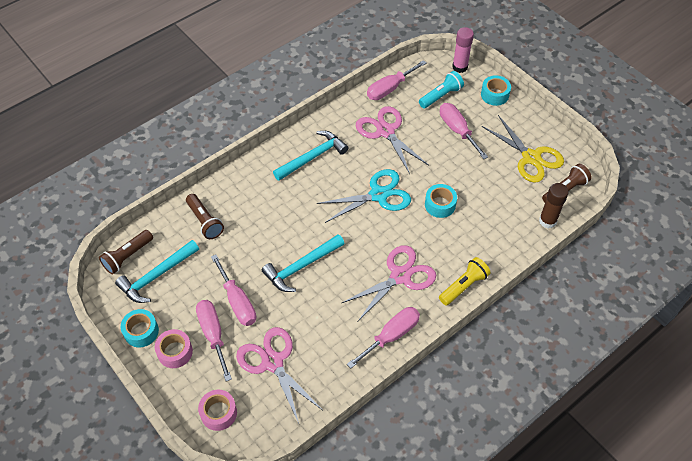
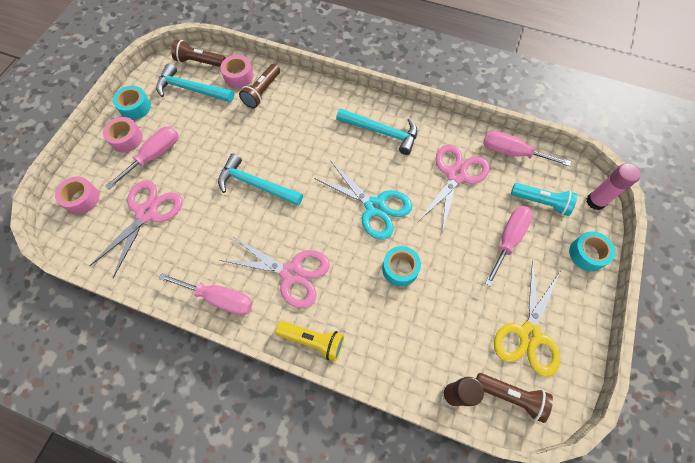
camera: 60 degrees right, 10 degrees up
(172, 232) = (238, 76): none -> pink tape
(237, 302) = (195, 156): pink screwdriver -> none

